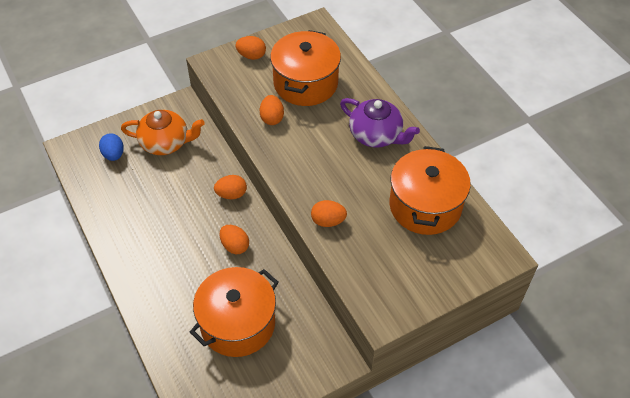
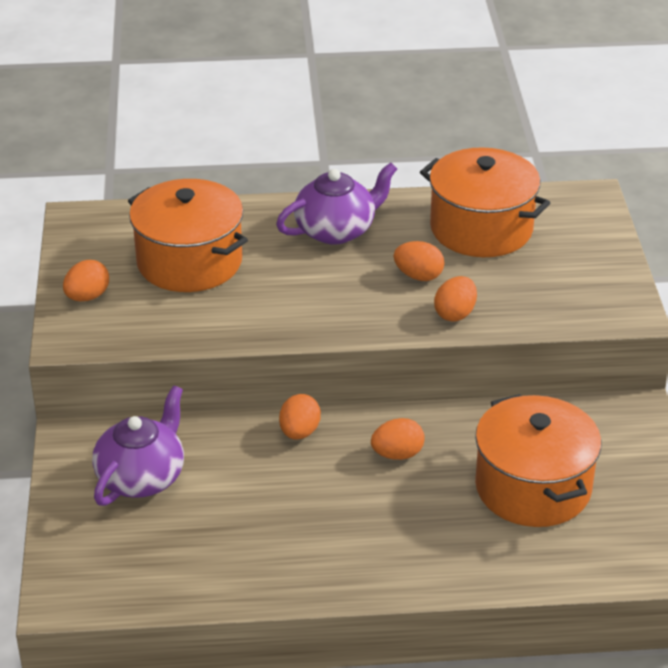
camera: 65 degrees left, 15 degrees down
(114, 154) = (120, 545): blue egg -> none
(166, 143) = (142, 477): orange teapot -> purple teapot
(272, 118) = (232, 311): orange egg -> orange egg (418, 276)

